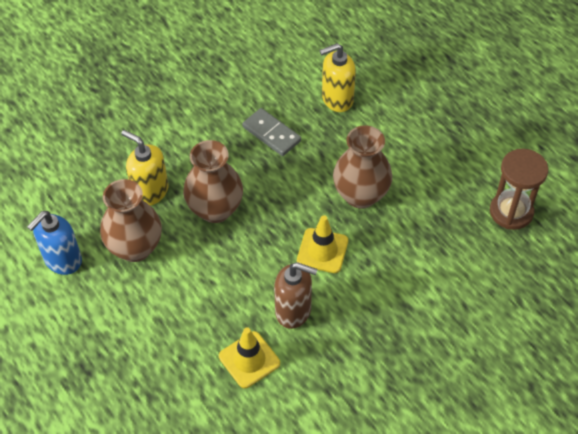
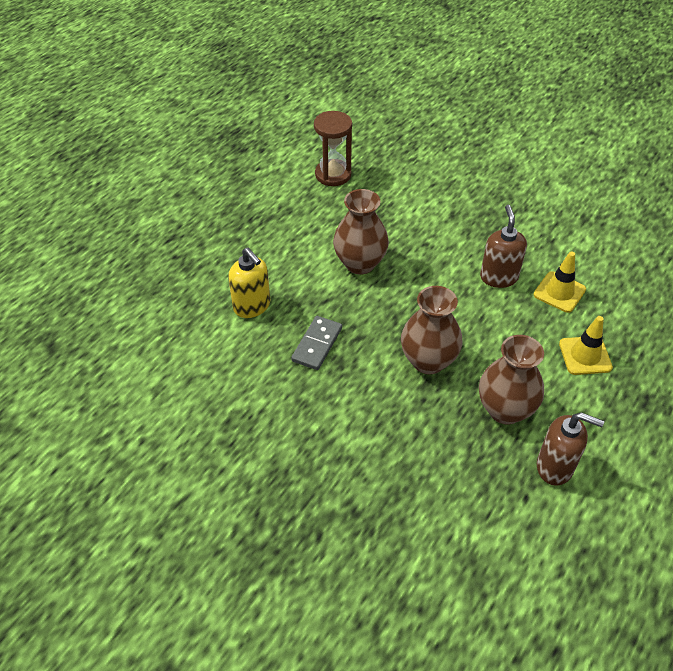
camera: 110 degrees left, 5 degrees down
(62, 260) = (555, 467): blue soap dispenser -> brown soap dispenser
(150, 191) = (435, 422): yellow soap dispenser -> none
(322, 251) = (431, 274): yellow traffic cone -> yellow traffic cone (585, 355)

